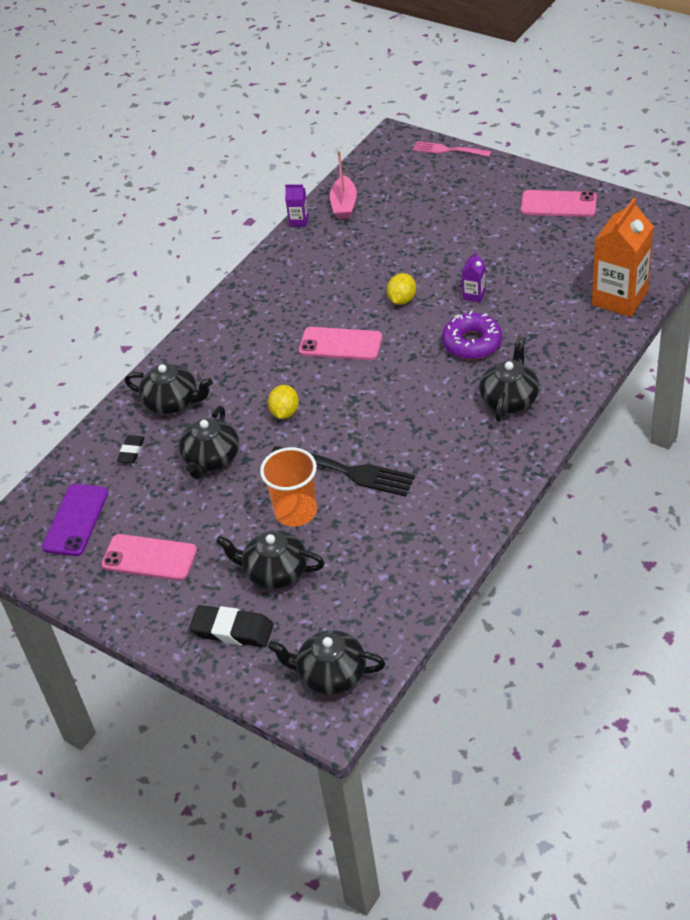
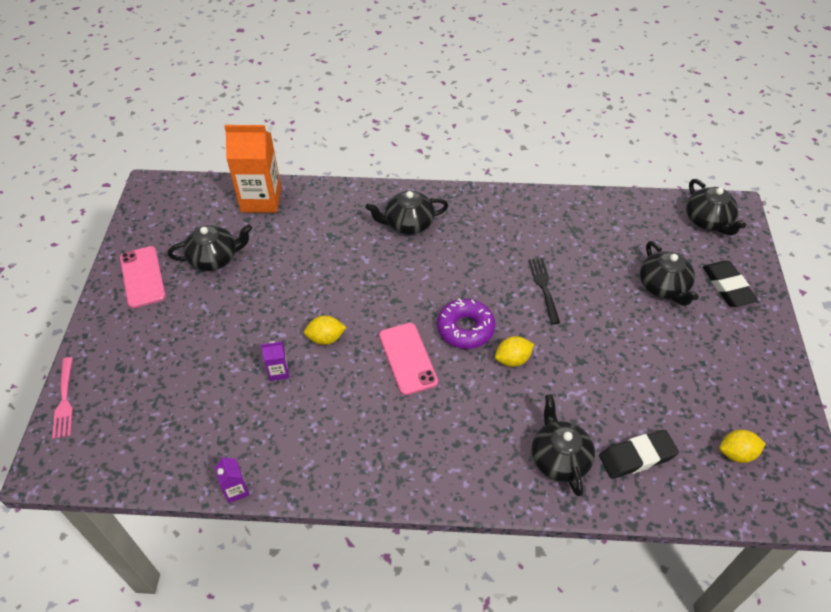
camera: 125 degrees left, 5 degrees up
(76, 520) = (736, 453): purple phone -> yellow lemon
(131, 451) = (637, 457): black eraser -> black eraser, size x1.72
(149, 558) = (721, 373): pink phone -> none
(211, 459) = (598, 386): black teapot -> black teapot (214, 258)
(296, 511) = (604, 301): orange cup -> none
(344, 205) = (193, 457): pink boat -> none
(347, 471) = (544, 287): black fork -> black fork, size x0.65
(472, 343) = (358, 268): purple donut -> purple donut (465, 328)
(474, 295) = (296, 289): purple carton -> purple carton (278, 371)

